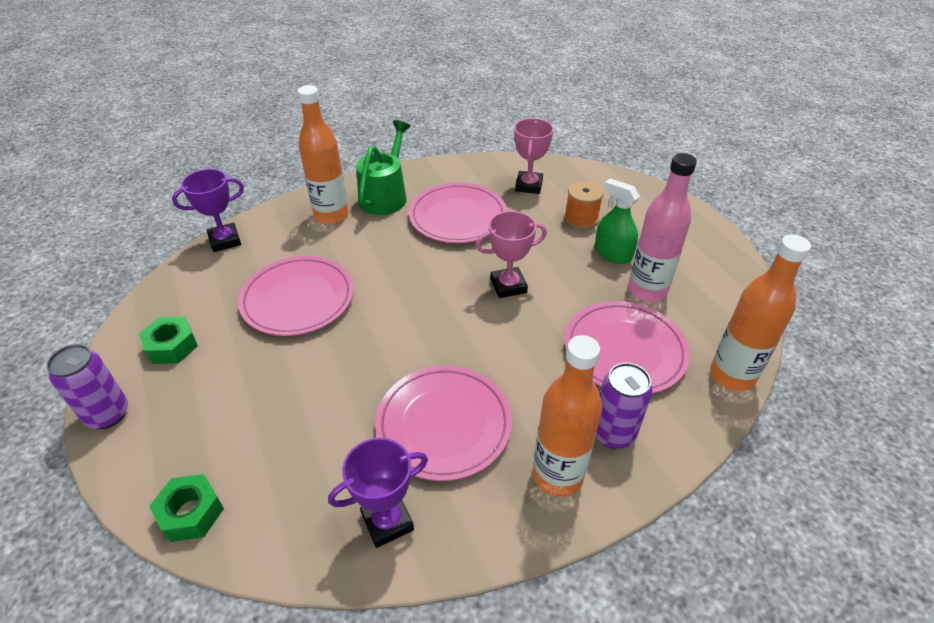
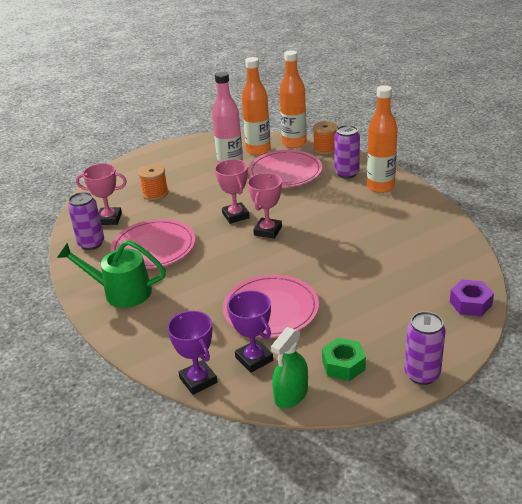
camera: 95 degrees left, 10 degrees down
(191, 513) = (470, 303): green nut -> purple nut
(331, 215) = (154, 318): orange bottle -> orange bottle (258, 150)
(387, 522) = (435, 232): purple trophy -> purple trophy (254, 359)
(444, 424) = (364, 224): pink plate -> none
(461, 313) = (268, 231): none -> pink trophy
(481, 175) = (91, 243): none -> purple can
(612, 253) = (195, 180): green spray bottle -> green spray bottle (291, 395)
(711, 418) = (325, 149): none -> orange spool

